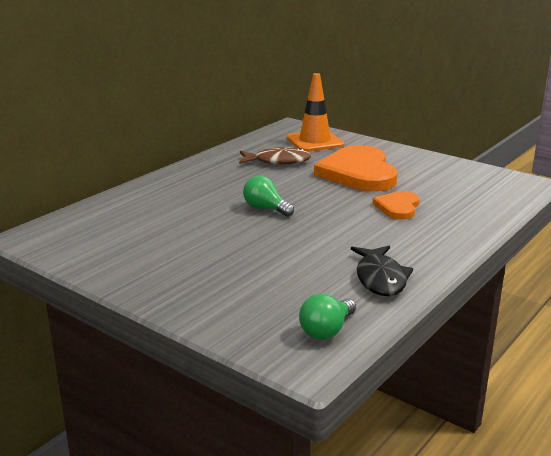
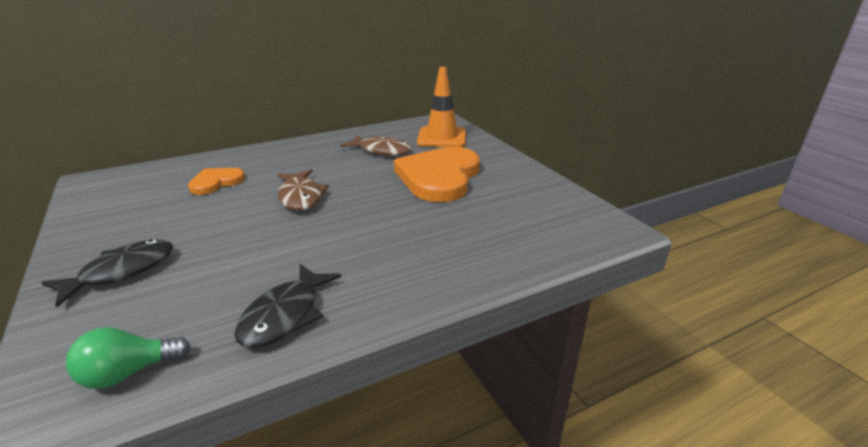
camera: 25 degrees right, 5 degrees up
(208, 287) = (121, 272): none -> black fish
(265, 209) = (301, 197): green light bulb -> brown fish
(398, 207) = (427, 225): orange heart -> orange heart (216, 182)

